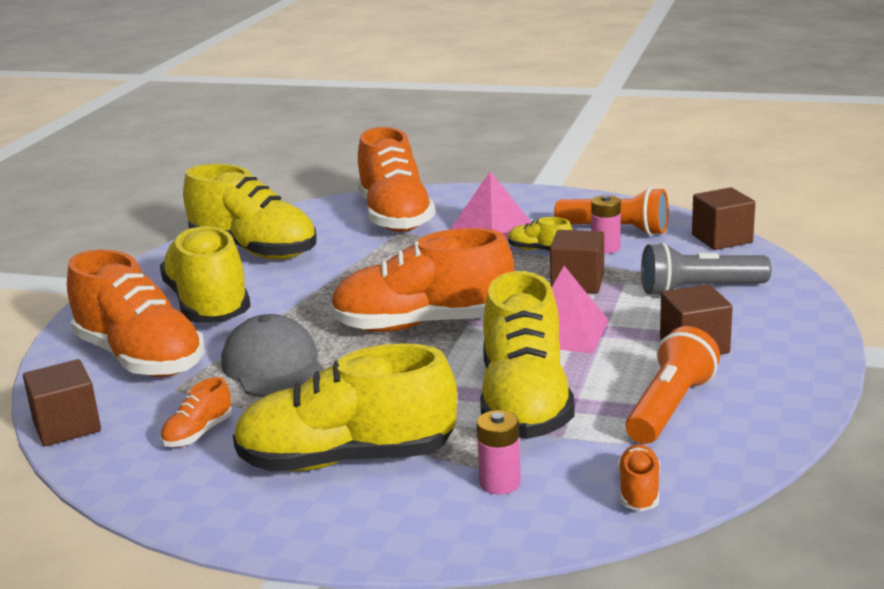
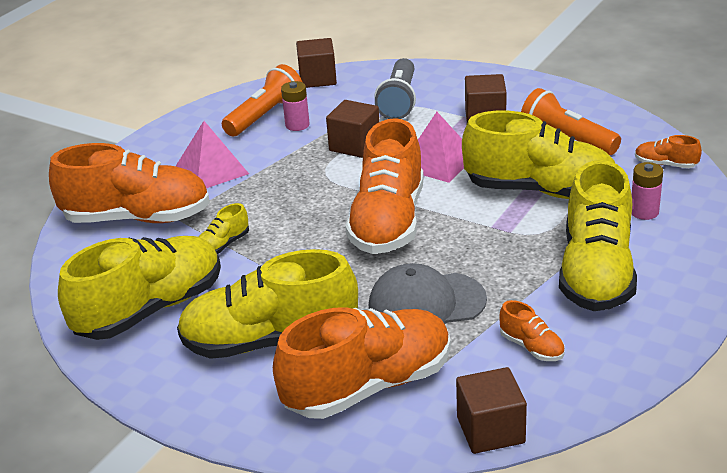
camera: 75 degrees left, 10 degrees up
(539, 250) = (278, 153): yellow shoe -> yellow shoe (222, 245)

